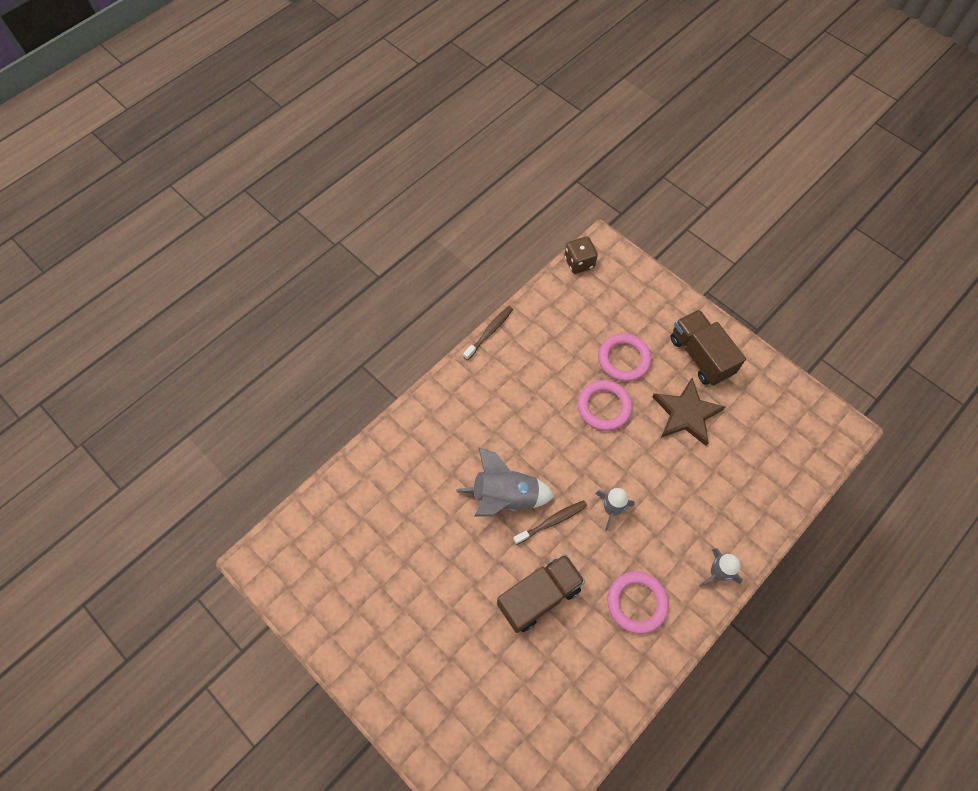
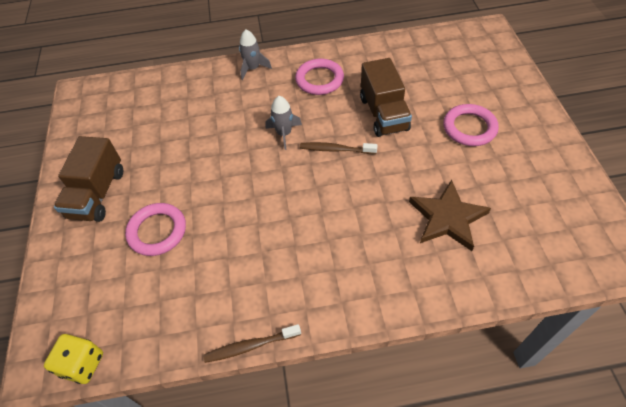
camera: 140 degrees left, 10 degrees down
(505, 497) = (359, 185): grey rocket -> none
(539, 596) = (383, 114): brown truck -> brown truck turned 105 degrees counterclockwise
(579, 263) = (82, 364): brown dice -> yellow dice
(604, 407) = (216, 203): pink ring -> pink ring (469, 128)
(686, 413) = (161, 161): brown star -> brown star (447, 218)

